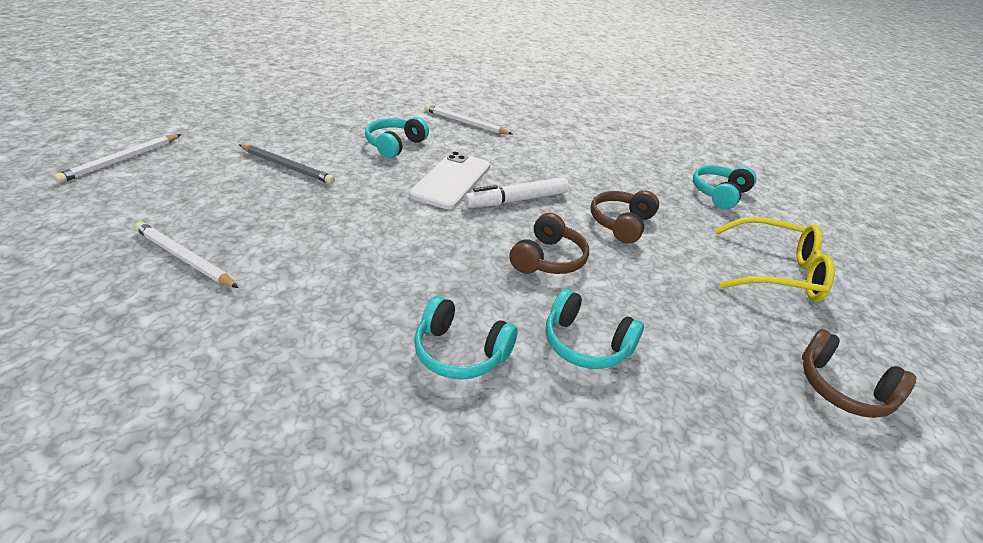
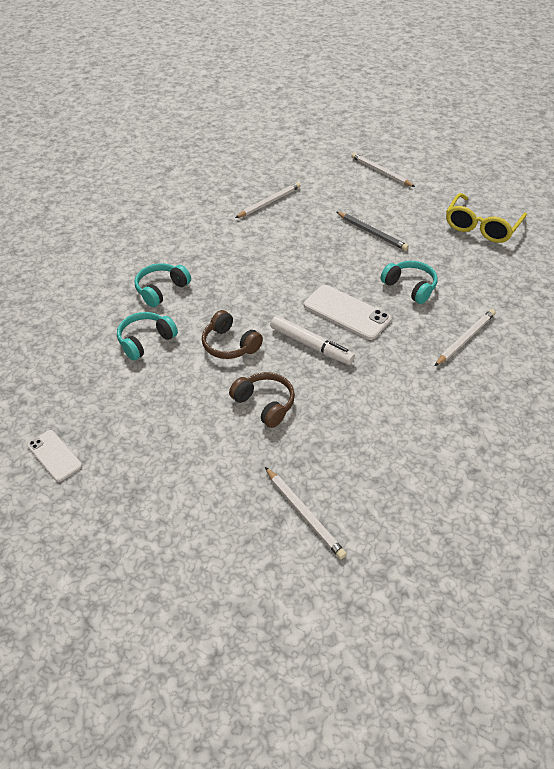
camera: 110 degrees right, 10 degrees up
(286, 166) = (372, 233): grey pencil -> grey pencil turned 90 degrees counterclockwise
(516, 200) = (311, 345): white marker -> white marker turned 135 degrees clockwise
(719, 194) = (304, 514): turquoise headphones -> white pencil
(776, 272) = (171, 489): yellow glasses -> yellow glasses (481, 227)
(842, 388) = (54, 455): brown headphones -> white phone

